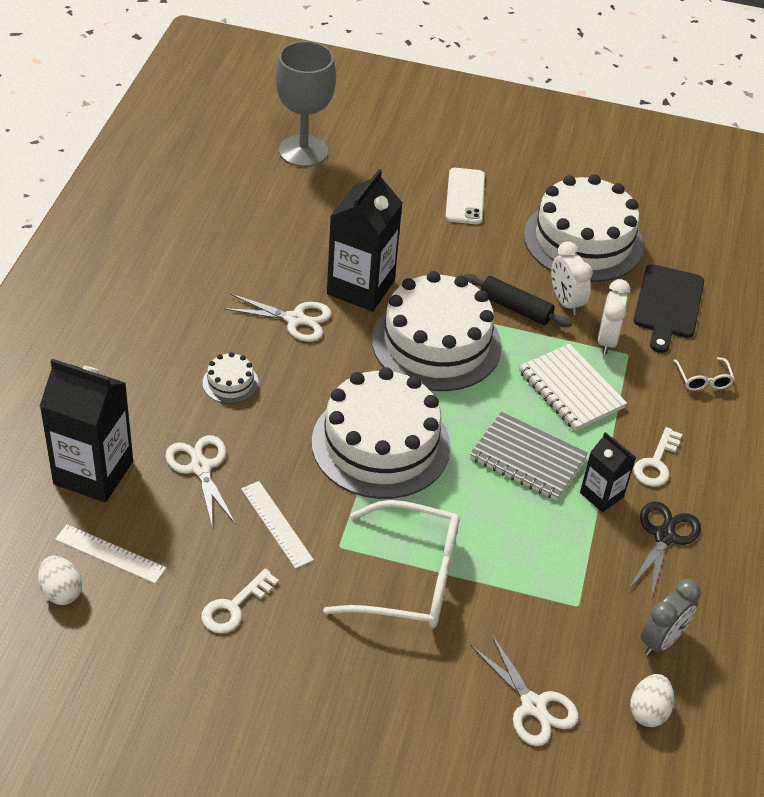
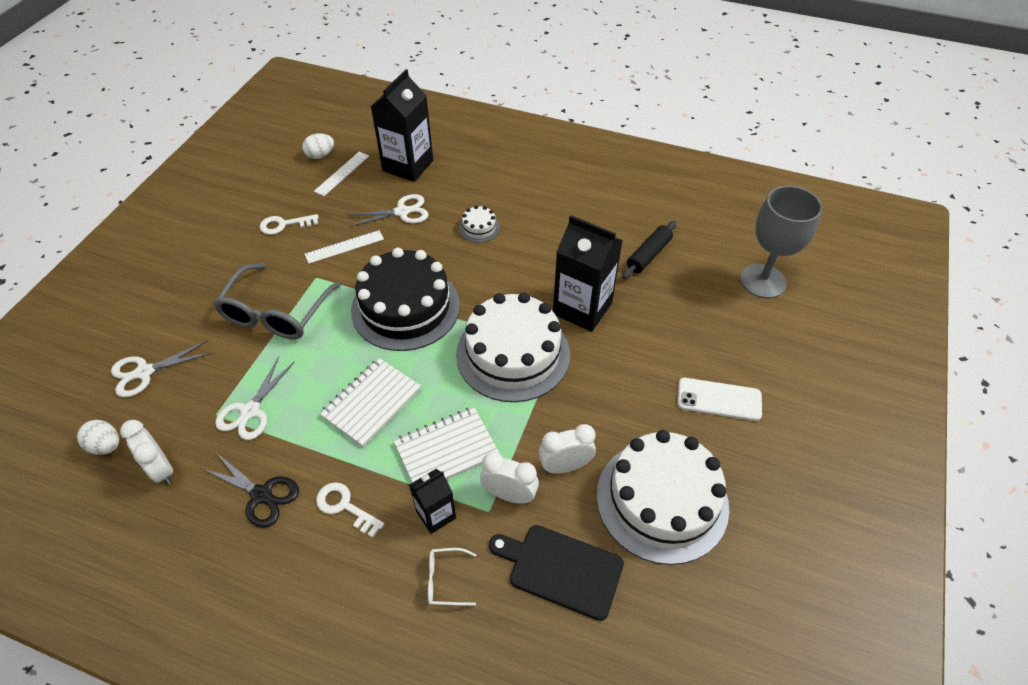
camera: 100 degrees right, 5 degrees up
(234, 607) = (284, 225): white key -> white key turned 60 degrees counterclockwise
(295, 319) = (544, 265): white scissors -> white scissors (250, 411)
(381, 444) = (405, 307): white cake -> black cake
(410, 579) = (276, 313): white glasses -> grey glasses
(515, 308) = (556, 420): black rolling pin -> black rolling pin (648, 255)
(527, 458) = (371, 403): grey notebook -> white notebook
(601, 495) = (319, 453): black carton -> black carton (436, 514)
(662, 640) = (161, 469): grey clock -> white clock

